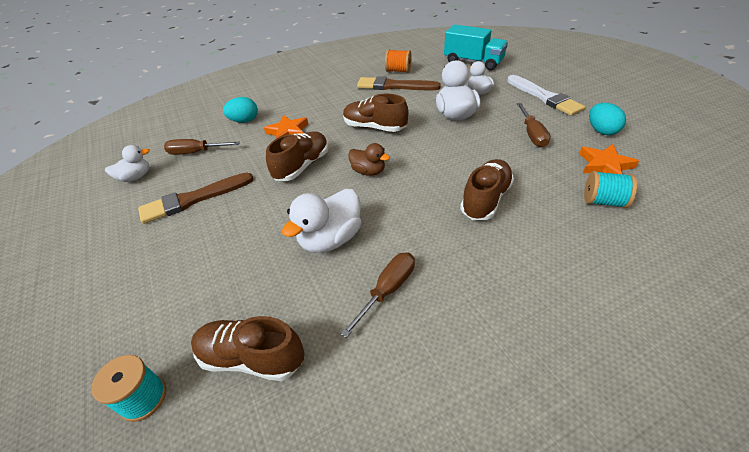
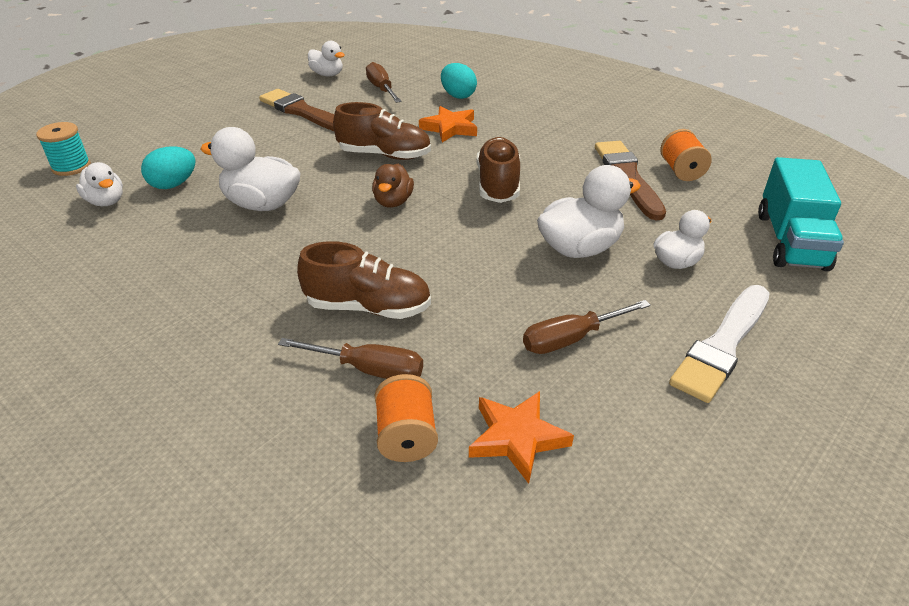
camera: 65 degrees right, 5 degrees down
(251, 358) = (106, 201): brown shoe -> white duck
(388, 289) = (191, 257): brown screwdriver -> brown screwdriver (370, 370)
(601, 131) = (640, 433): turquoise egg -> turquoise egg (173, 184)
(603, 201) = (406, 436): turquoise spool -> orange spool

